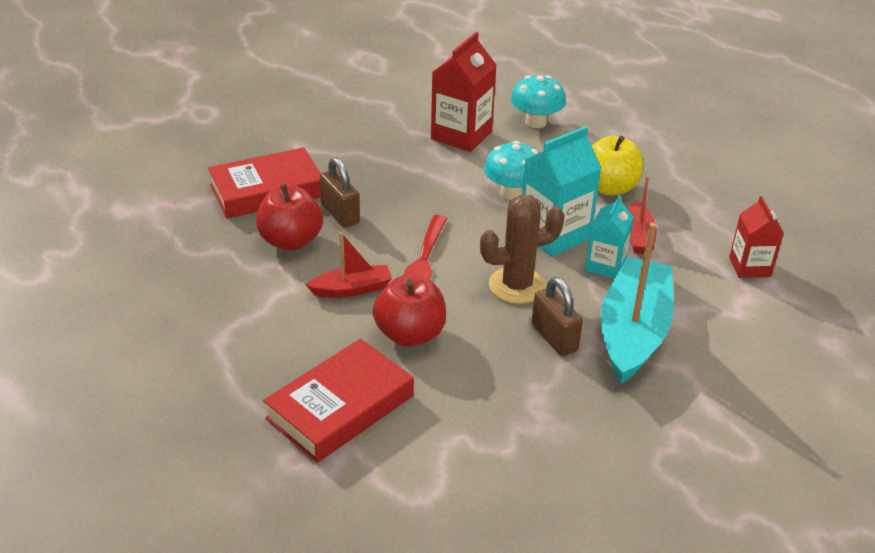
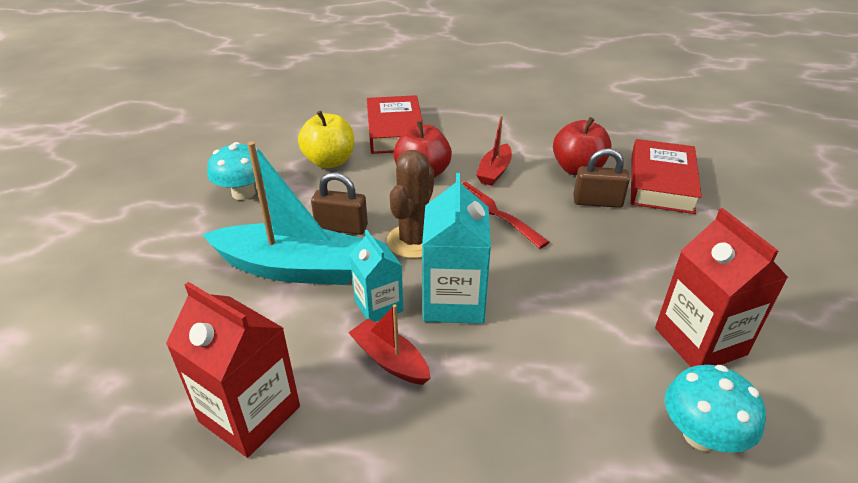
camera: 130 degrees right, 0 degrees up
(512, 193) = (547, 314): turquoise mushroom -> turquoise mushroom (243, 193)
(609, 187) = (492, 402): yellow apple -> yellow apple (329, 162)
(633, 331) = (294, 268): turquoise boat -> turquoise boat turned 45 degrees counterclockwise
(749, 267) = (250, 414): red carton -> red carton, size x1.60

